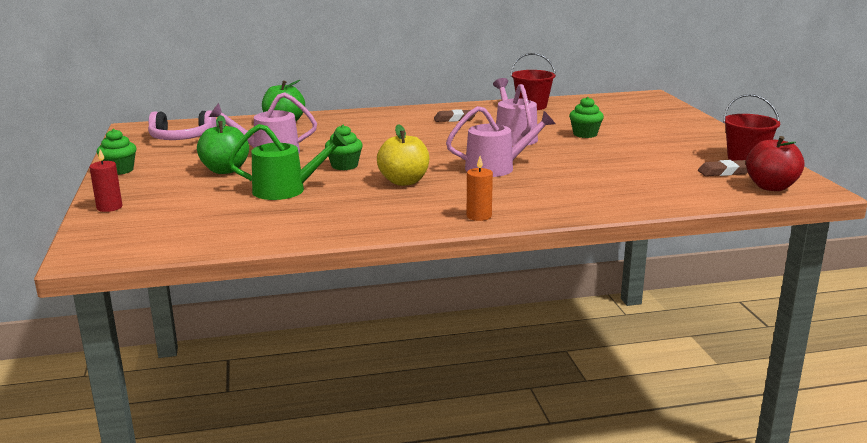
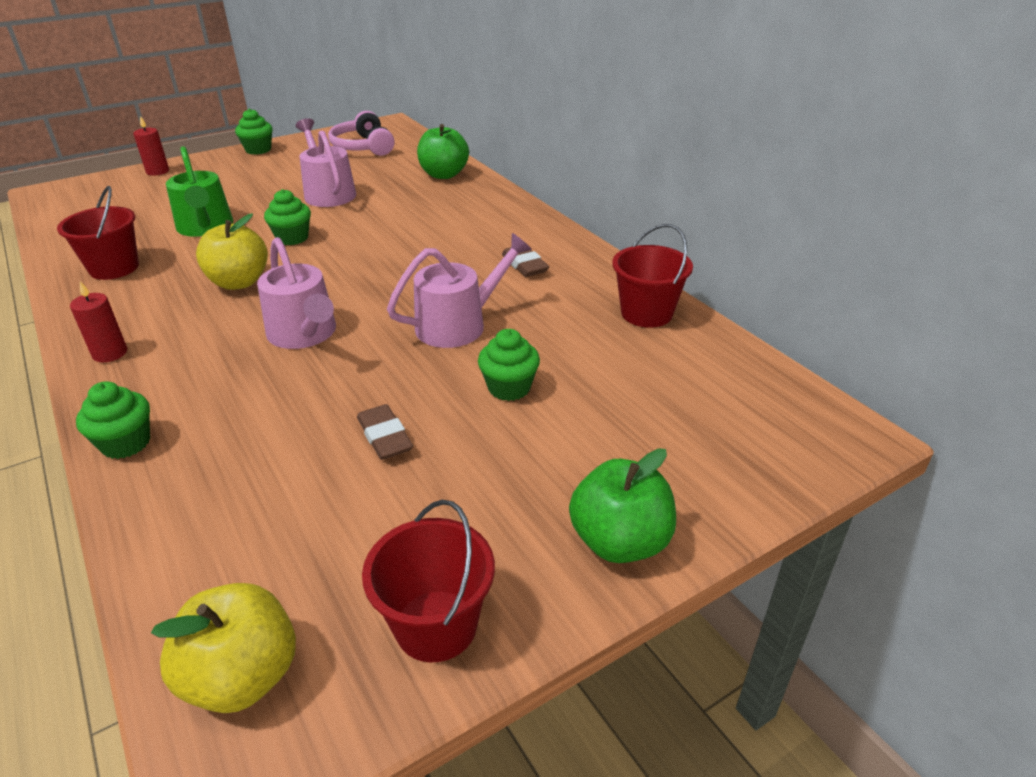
camera: 70 degrees right, 15 degrees up
(225, 170) = (265, 187): green apple -> green apple (620, 541)
(331, 219) = (114, 268): none -> red bucket
(479, 216) = (110, 353): orange candle -> red candle
(593, 209) = (126, 443): none -> green cupcake
(724, 172) = (332, 591): brown eraser -> brown eraser (385, 437)
(771, 187) = (242, 676): red apple -> yellow apple

